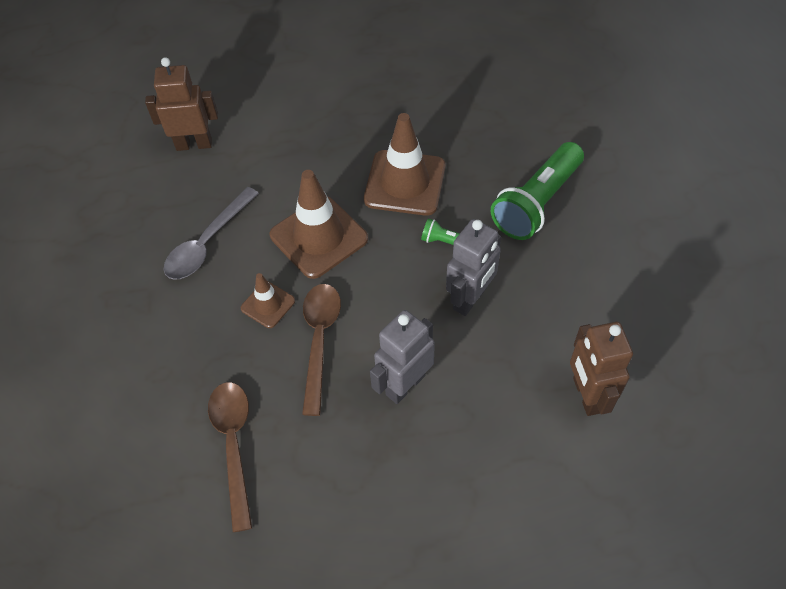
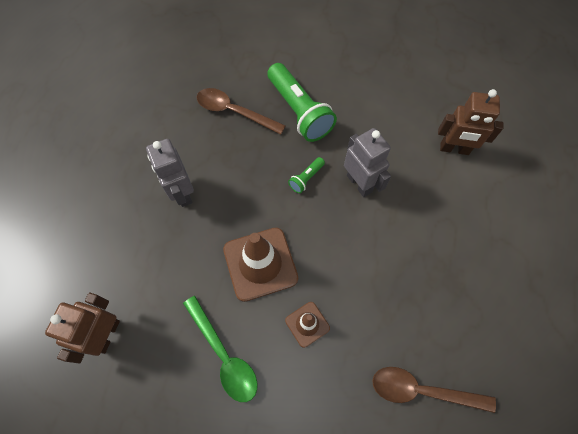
camera: 70 degrees left, 10 degrees up
(207, 243) = (224, 355): grey spoon -> green spoon
(320, 341) = (355, 296): brown spoon -> brown spoon (234, 111)
(405, 183) = (239, 184): brown traffic cone -> none
(405, 385) = (411, 251): grey robot -> grey robot (182, 193)

